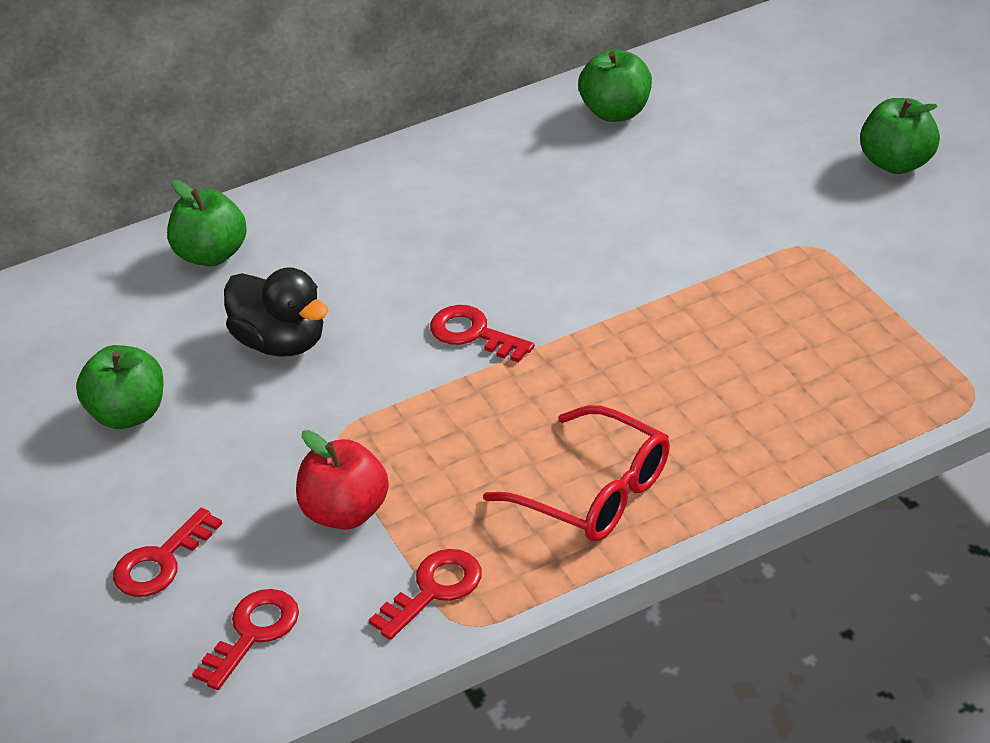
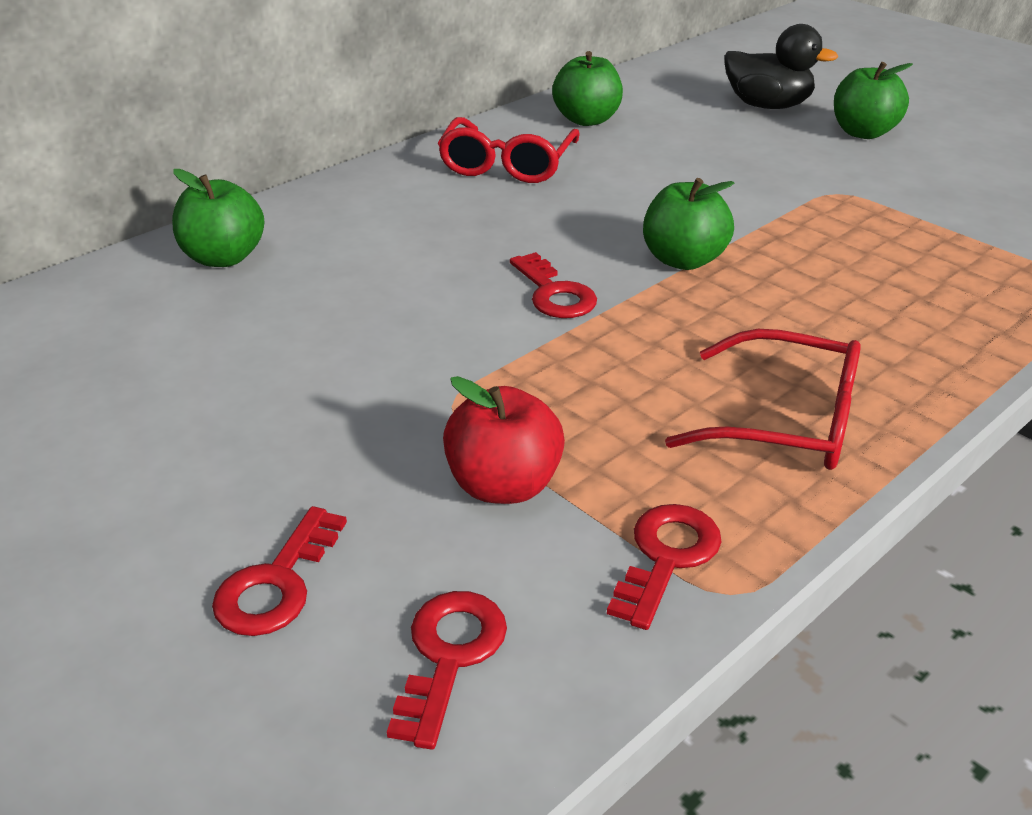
camera: 20 degrees left, 5 degrees down
(129, 414) = (173, 418): green apple -> green apple (683, 260)
(281, 342) = (339, 325): black duck -> black duck (767, 106)
(473, 333) = (554, 294): red key -> red key turned 135 degrees counterclockwise
(506, 168) = (507, 165): none -> red glasses

